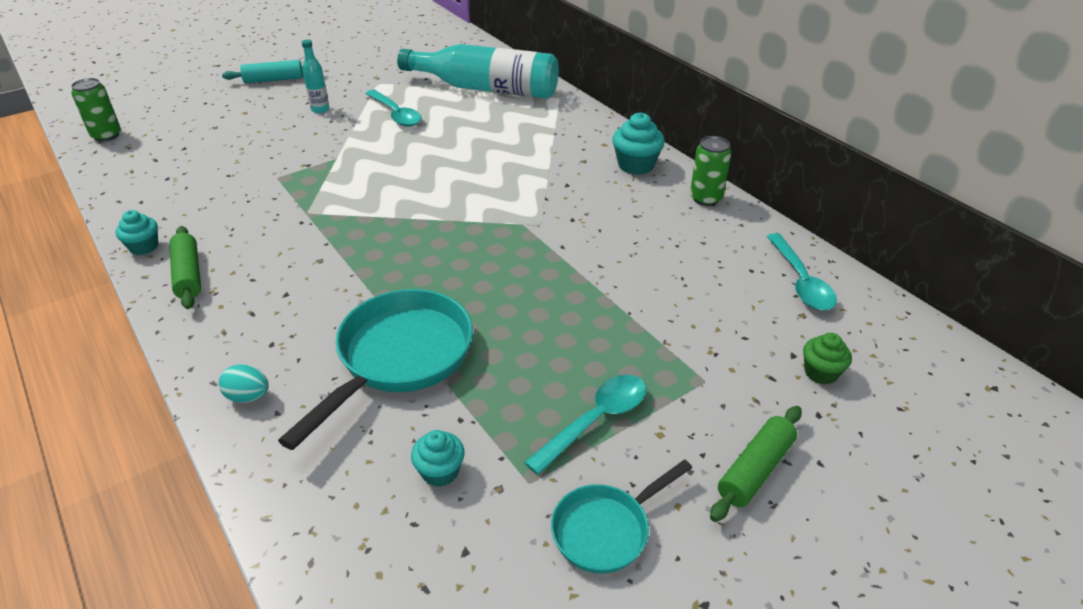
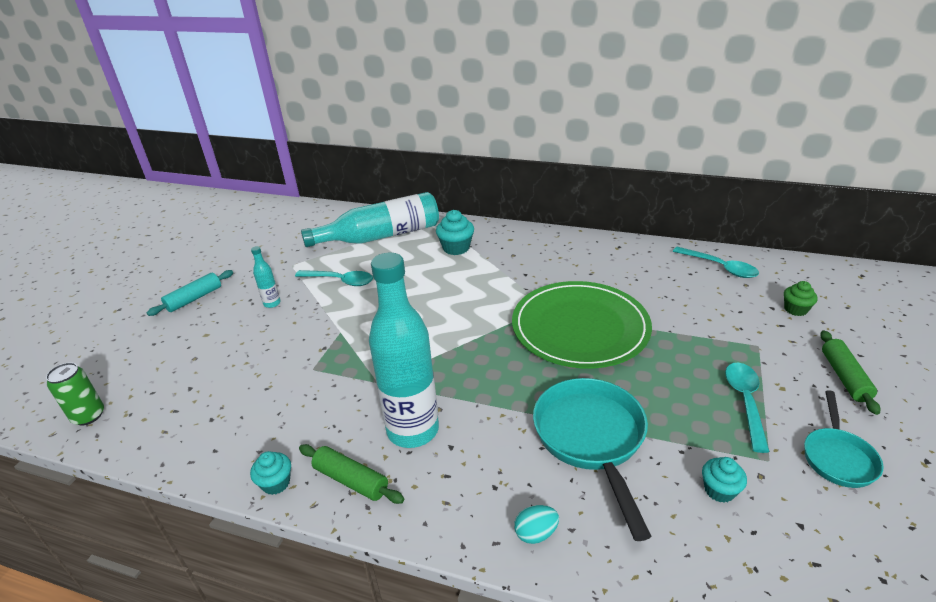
camera: 35 degrees left, 5 degrees down
(277, 265) = (413, 430): none -> turquoise bottle
(541, 260) = (580, 327): none -> green plate
(636, 165) = (547, 243): turquoise cupcake -> turquoise cupcake (456, 248)
(705, 198) = (611, 245): green can -> none

